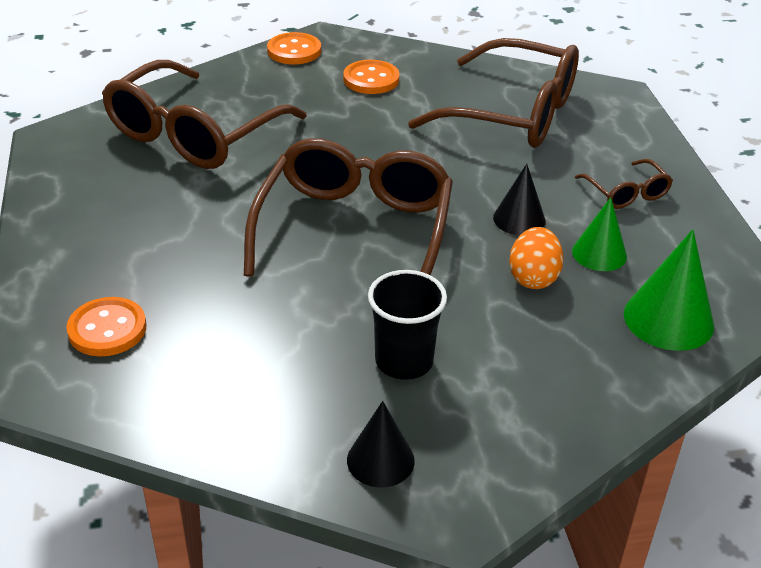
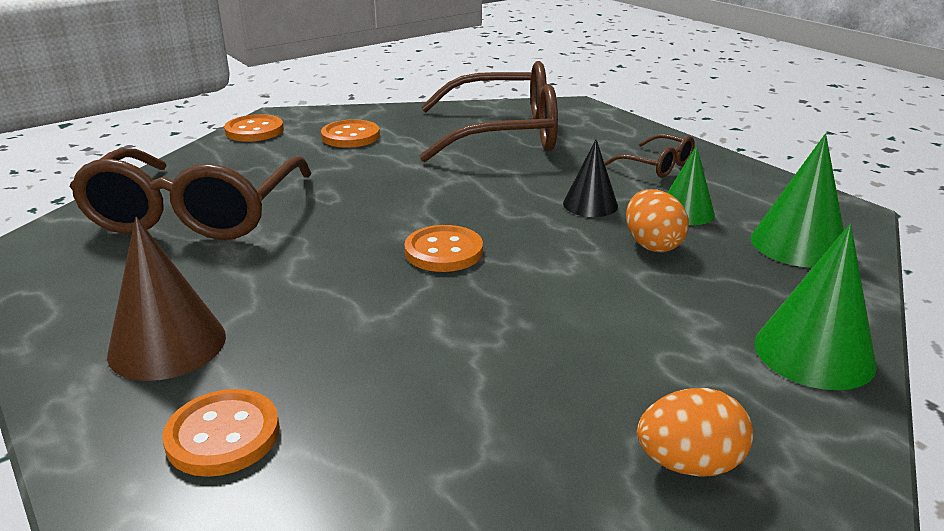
camera: 25 degrees left, 10 degrees down
(111, 249) = (167, 345): none -> brown cone
(355, 230) = (444, 251): brown glasses -> orange button
(380, 460) = (689, 464): black cone -> orange egg
(404, 361) = (610, 353): black cup -> none
(564, 418) = (814, 353): none -> green cone

